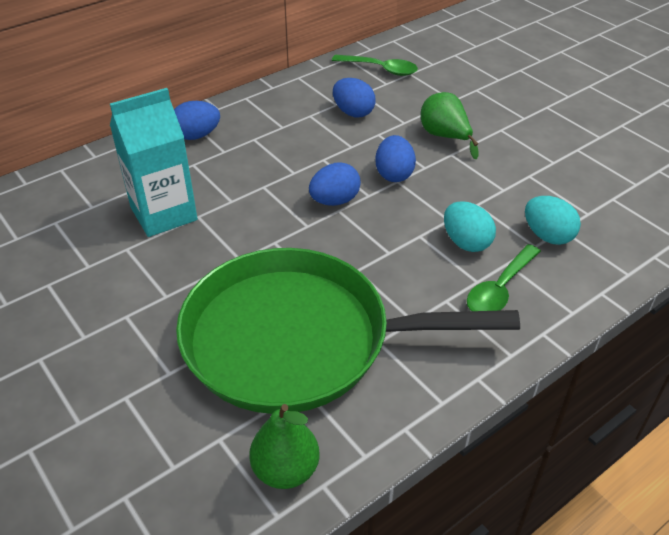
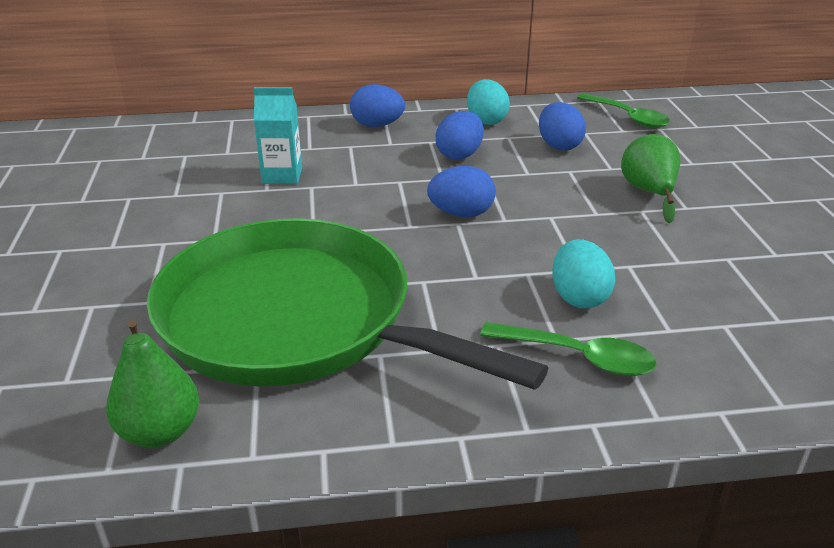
camera: 30 degrees right, 10 degrees down
(164, 214) = (282, 176): turquoise carton -> turquoise carton, size x0.62
(394, 174) = (552, 210): blue egg -> blue egg (459, 155)
(500, 289) = (578, 357): green spoon -> green spoon turned 135 degrees counterclockwise
(547, 236) = (696, 325): turquoise egg -> turquoise egg (486, 121)

